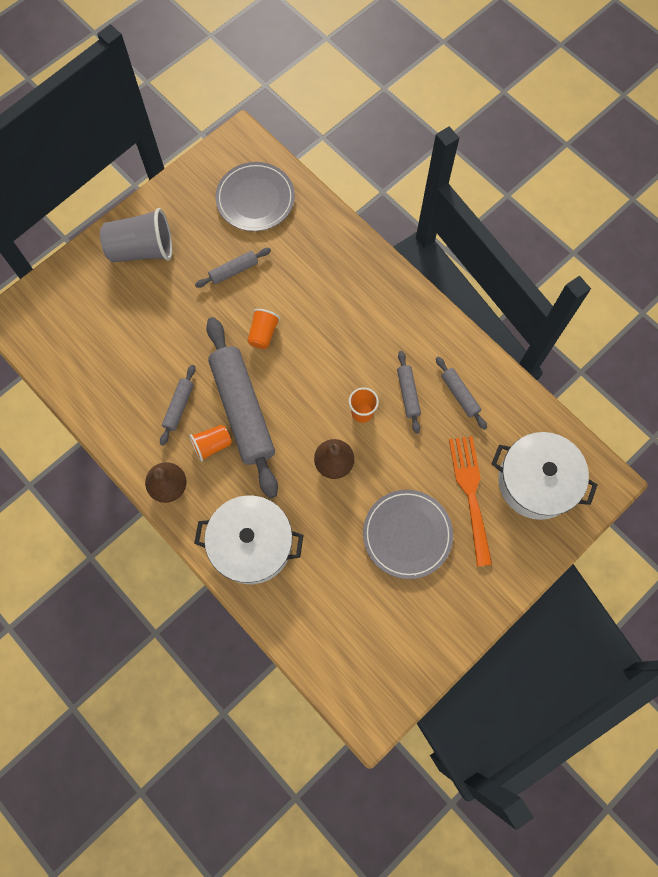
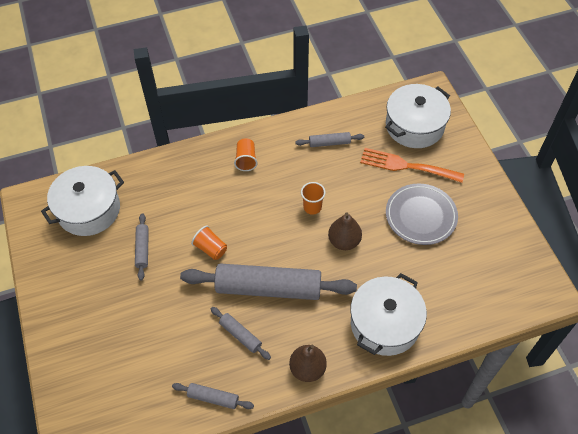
camera: 65 degrees left, 15 degrees down
(142, 249) = (78, 311): grey cup -> none
(212, 445) = (287, 322): orange cup -> orange cup (246, 160)
(255, 199) = (89, 210): grey plate -> white pot
(408, 394) = (312, 173): grey rolling pin -> grey rolling pin (213, 398)

